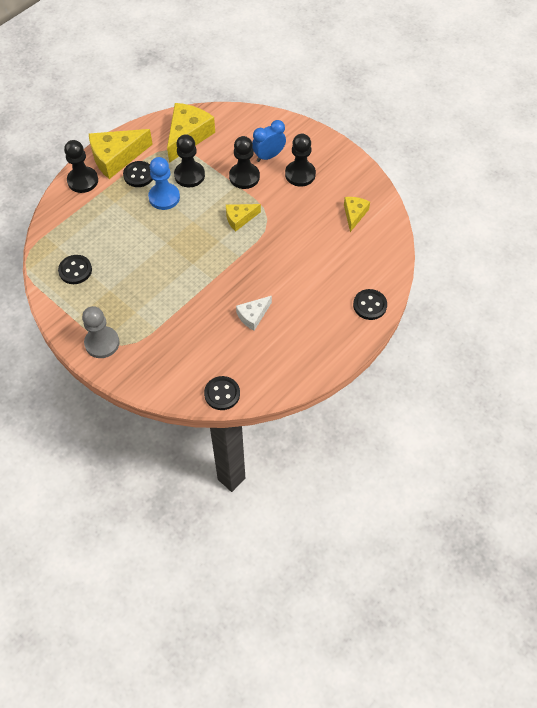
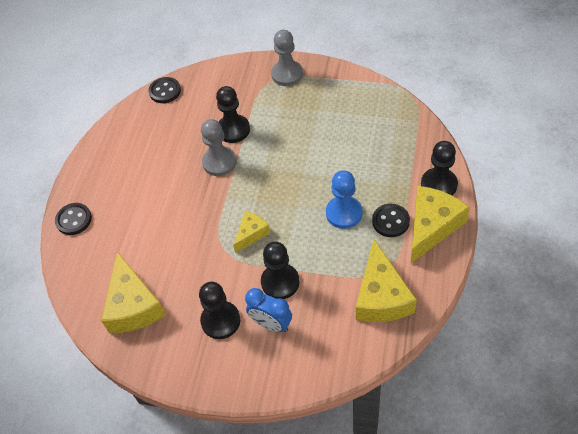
camera: 155 degrees right, 5 degrees down
(75, 270) = (361, 109): black button -> none
(189, 175) = (339, 251): black pawn -> black pawn (233, 130)
(223, 289) = (219, 162): none -> grey pawn
(253, 316) = (177, 156): white cheese -> none
(268, 156) = (271, 324): blue clock -> blue clock turned 90 degrees clockwise
(354, 214) = (133, 305): yellow cheese -> yellow cheese, size x1.81

